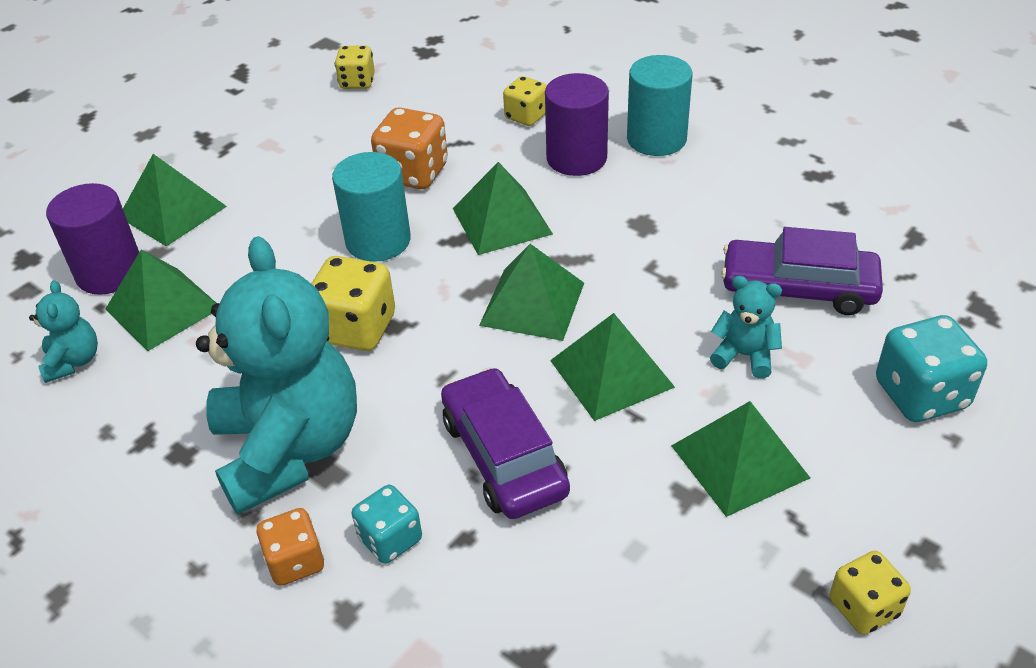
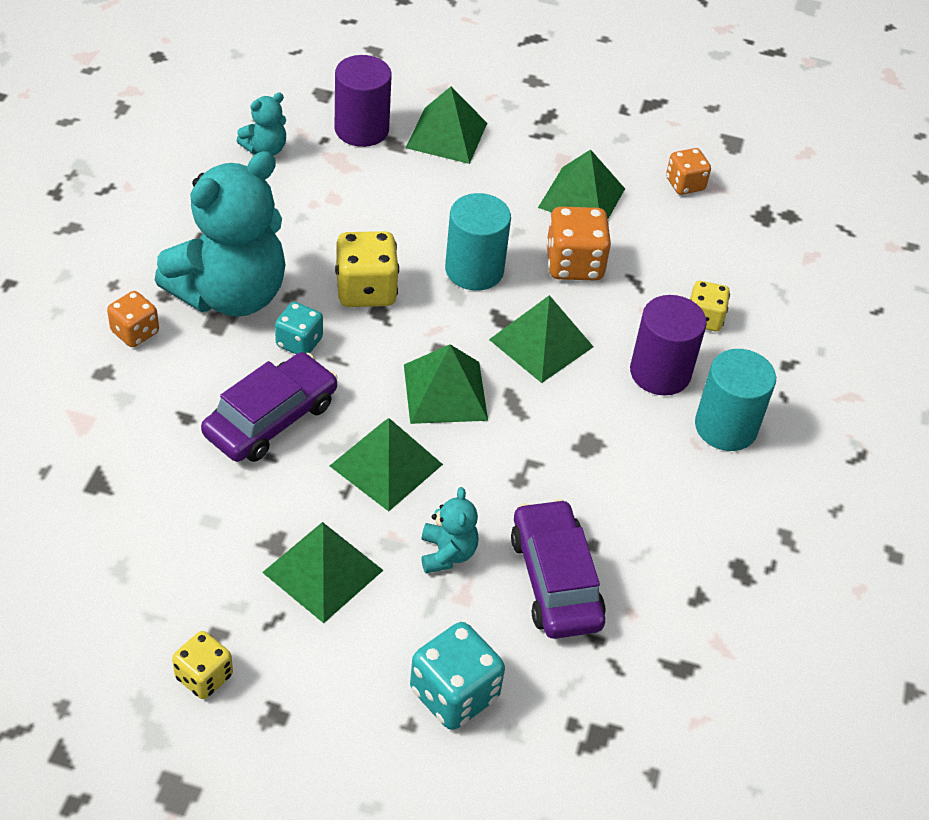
camera: 60 degrees right, 5 degrees up
(163, 308) = (338, 173): green pyramid -> green pyramid (582, 198)
(357, 82) = (685, 184): yellow dice -> orange dice
(390, 539) = (171, 376): turquoise dice -> turquoise dice (299, 342)

